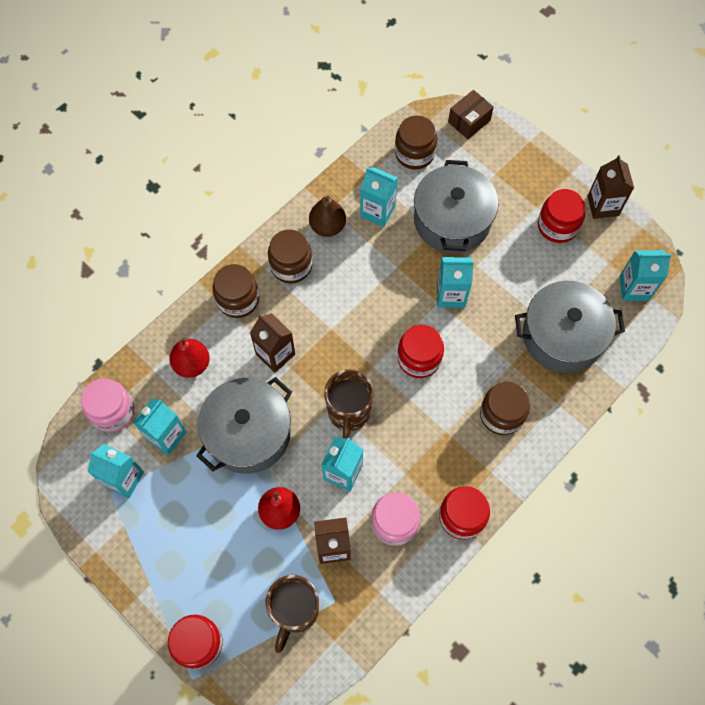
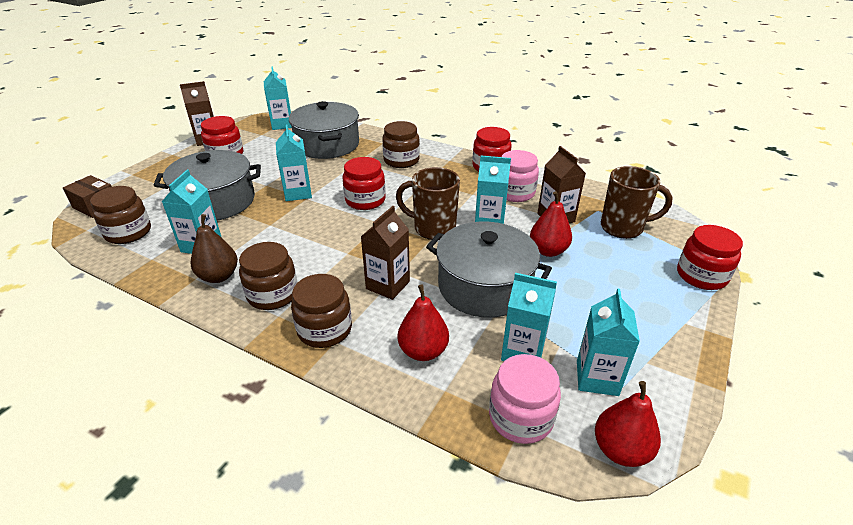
camera: 105 degrees left, 30 degrees down
(66, 464) = (620, 450): none -> red pear
(349, 413) = (433, 228): brown mug -> brown mug turned 150 degrees counterclockwise

